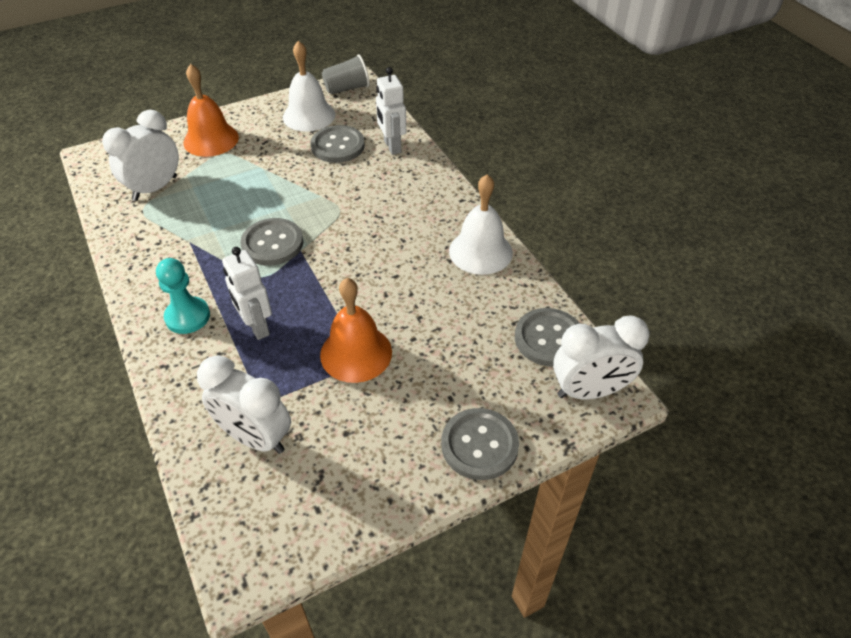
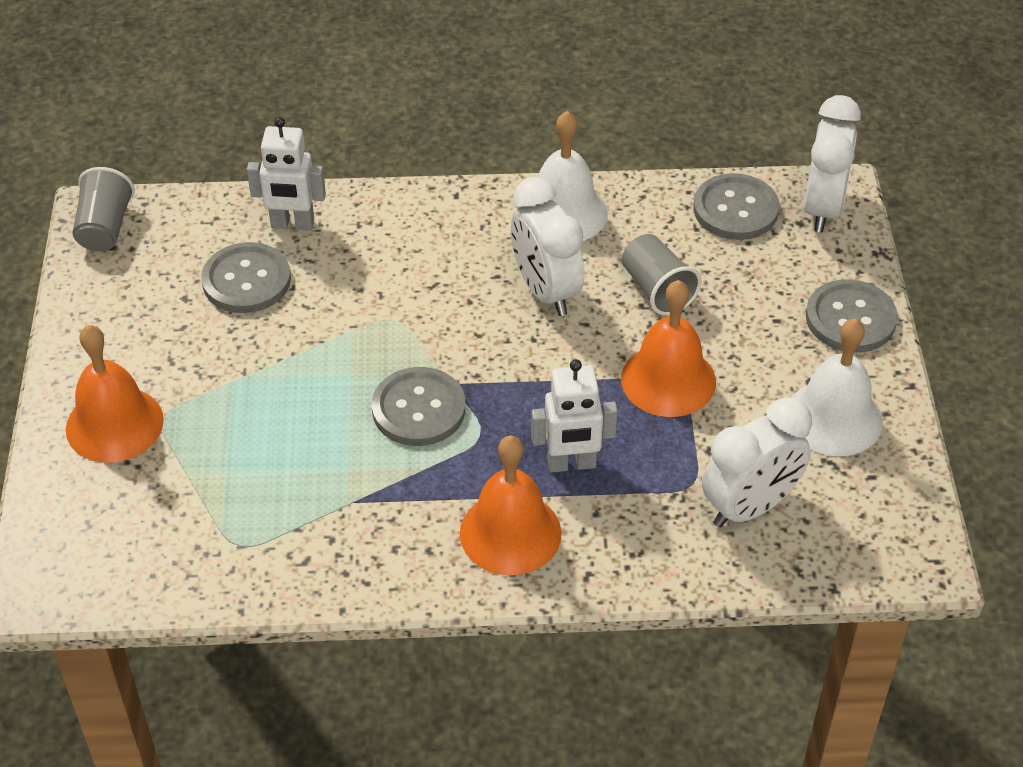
camera: 65 degrees left, 0 degrees up
(155, 188) = (194, 519): white clock -> white clock (545, 291)
(187, 316) = (510, 533): turquoise pawn -> orange bell
(309, 115) = (142, 291): white bell -> white bell (833, 418)
(439, 320) = (657, 290): none -> grey cup

